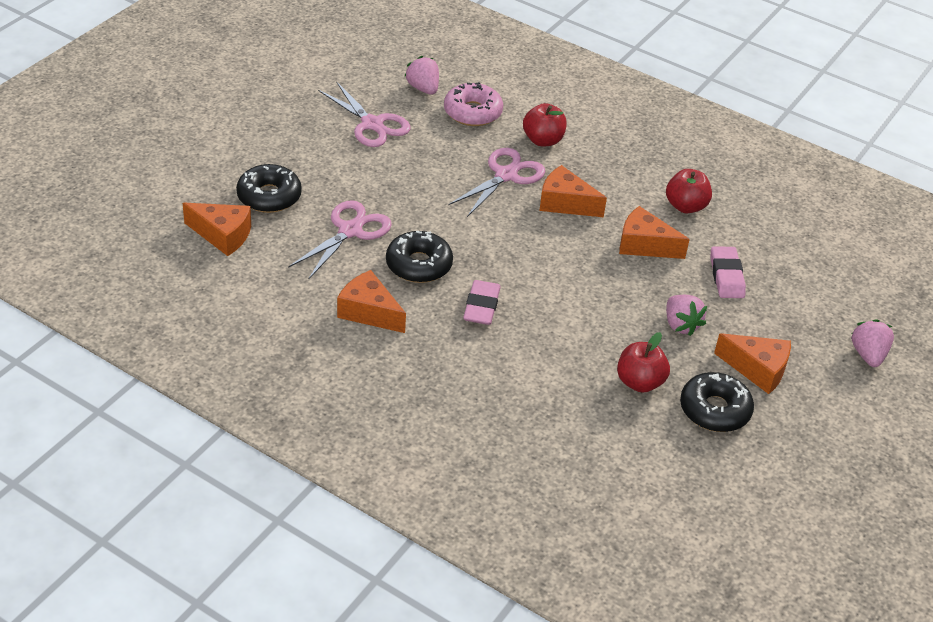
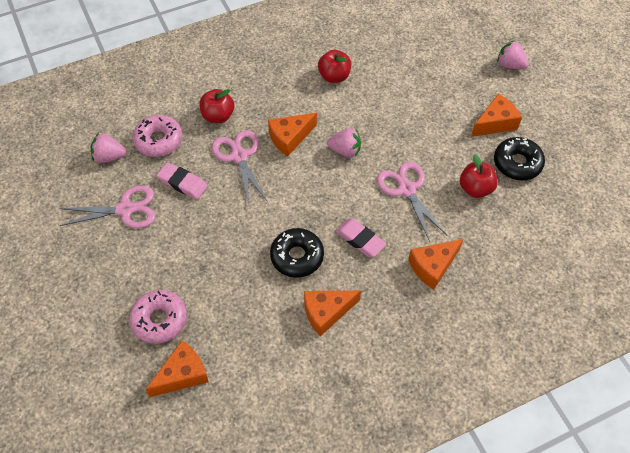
camera: 55 degrees left, 15 degrees up
(269, 196) = (159, 320): black donut -> pink donut
(350, 231) = (234, 283): pink scissors -> pink scissors (406, 189)
(644, 245) = (356, 118): orange cheese -> orange cheese (432, 267)
(681, 325) = (438, 139): pink strawberry -> pink strawberry (345, 150)
(726, 276) = (409, 92): pink eraser -> pink eraser (182, 183)

